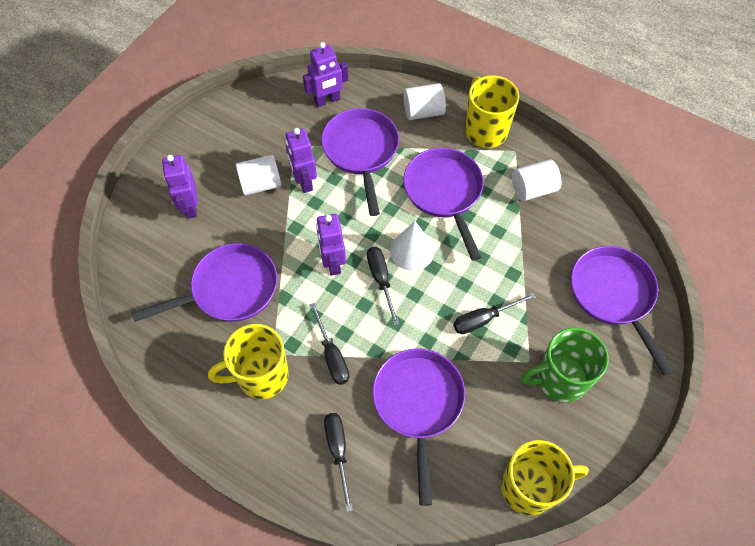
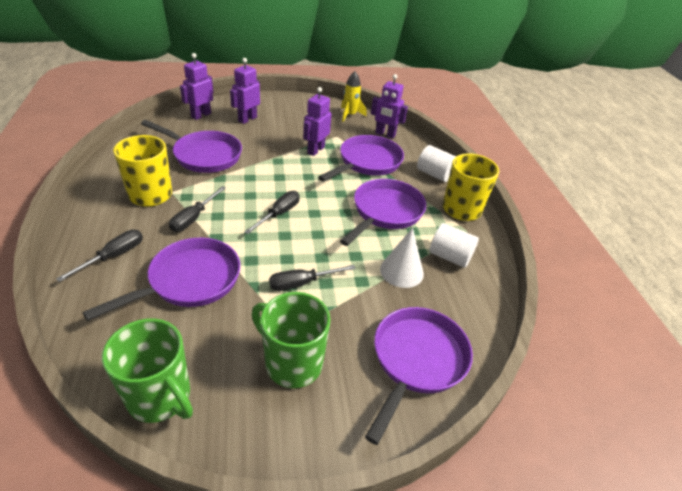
camera: 45 degrees right, 20 degrees down
(260, 184) = (293, 136): white cylinder -> none
(265, 104) = (350, 115): none -> yellow rocket
(332, 263) = (269, 187): purple robot -> purple robot (201, 115)
(412, 251) = (319, 218): white cone -> white cone (401, 271)
(483, 319) = (302, 283): black screwdriver -> black screwdriver turned 45 degrees counterclockwise
(530, 487) = (160, 397): yellow mug -> green mug

